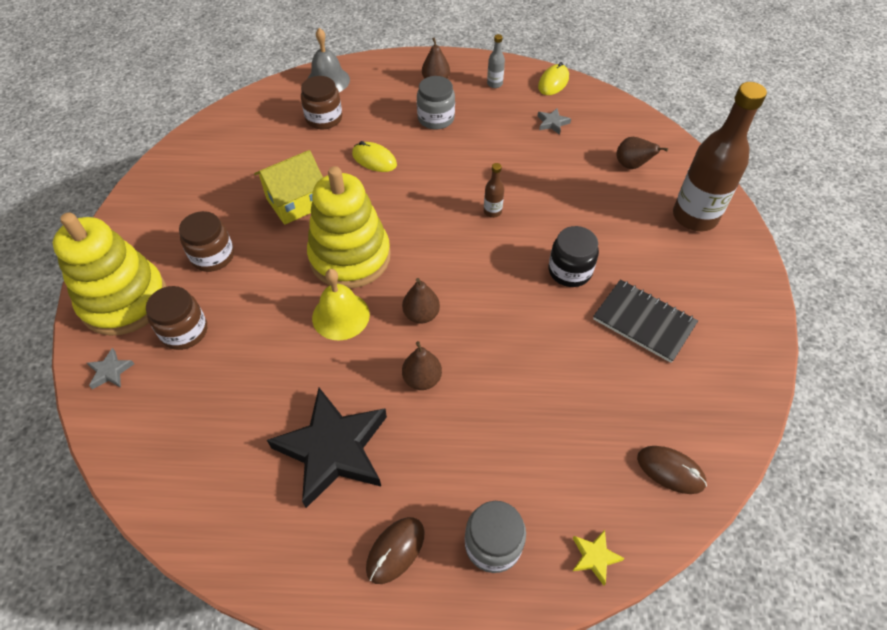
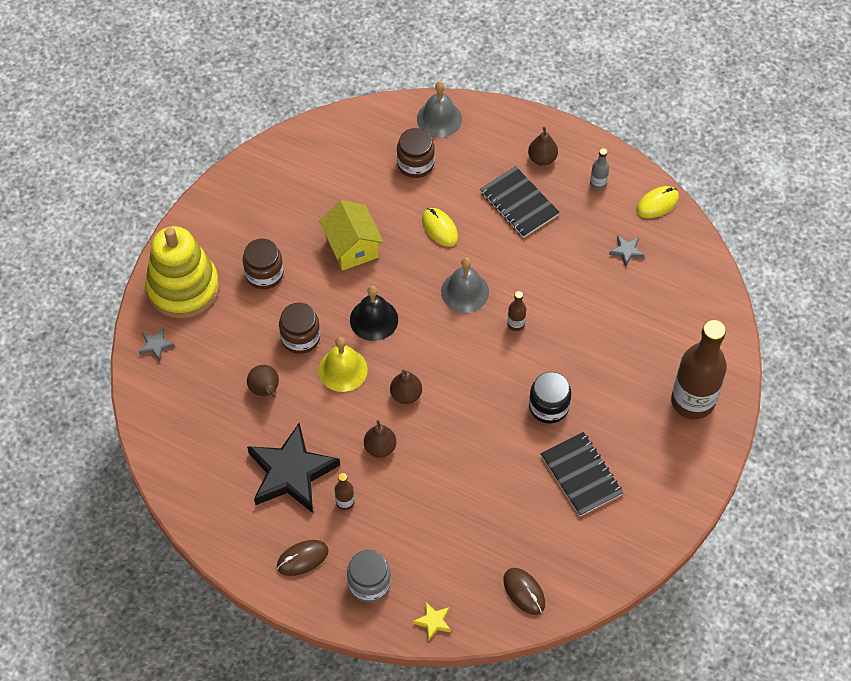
camera: 25 degrees right, 5 degrees up
(184, 331) = (219, 334): brown jar -> brown jar (300, 338)
(296, 202) = (352, 247): yellow house -> yellow house turned 75 degrees clockwise
(350, 257) = (374, 319): yellow stacking toy -> black bell
(413, 457) = (345, 502): none -> brown bottle
(427, 202) = (465, 291): none -> grey bell
(436, 118) = (519, 203): grey jar -> black notebook
(632, 165) = (671, 327): brown pear -> brown pear (265, 390)

